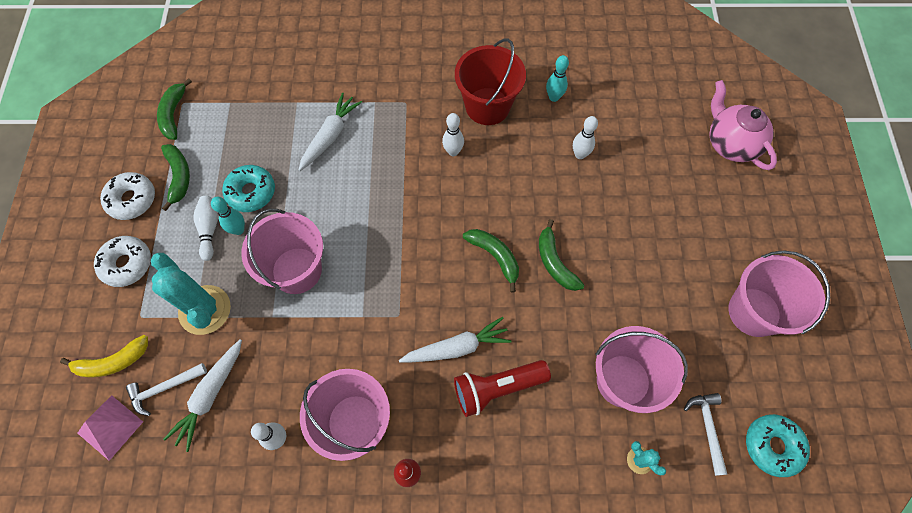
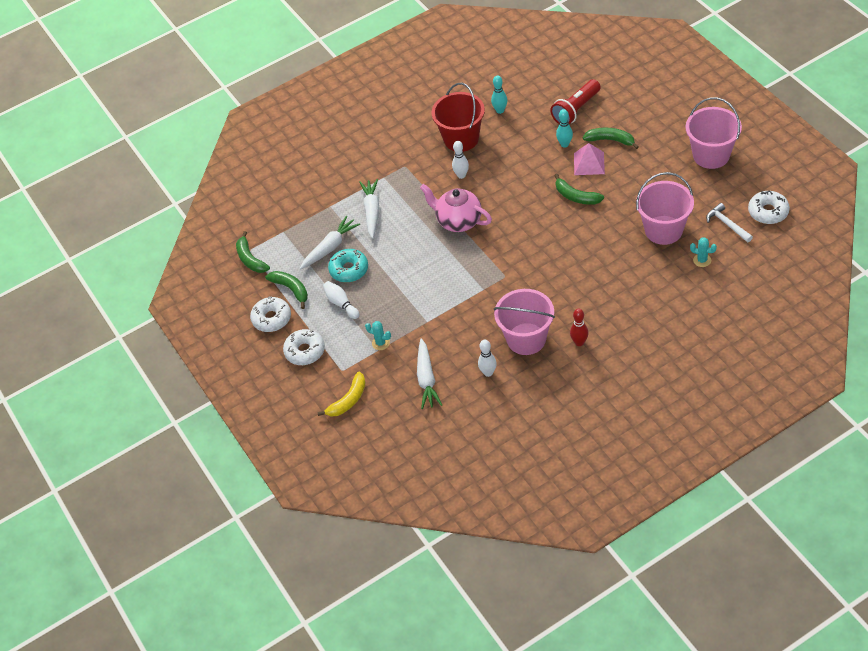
camera: 25 degrees left, 15 degrees down
(110, 427) = (380, 429): pink pyramid -> pink pyramid (589, 163)
(164, 388) = (394, 392): white hammer -> none
(205, 310) = (380, 343): turquoise cactus -> turquoise cactus, size x0.46
(238, 230) = (361, 293): turquoise bowling pin -> turquoise bowling pin (564, 144)
(297, 270) = (420, 291): pink bucket -> none
(457, 347) = (554, 270): white carrot -> white carrot (330, 247)
(495, 257) = (537, 214): green banana -> green banana (610, 140)
(497, 388) = (595, 275): red flashlight -> red flashlight (576, 110)
(580, 154) = (543, 133): white bowling pin -> none
(730, 144) = (631, 76): pink teapot -> pink teapot (458, 221)
(772, 446) = (768, 212): turquoise donut -> white donut

